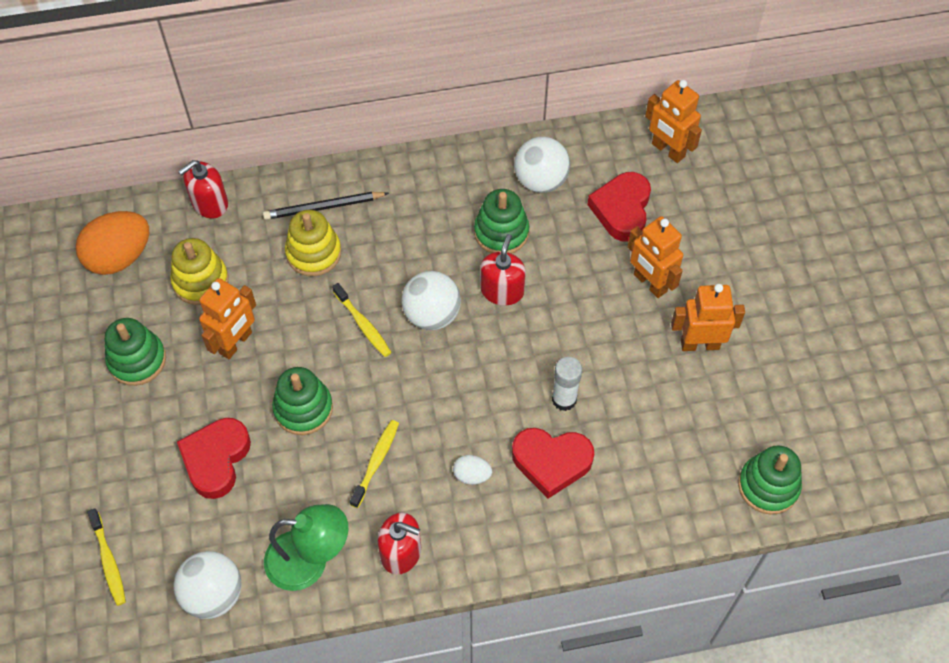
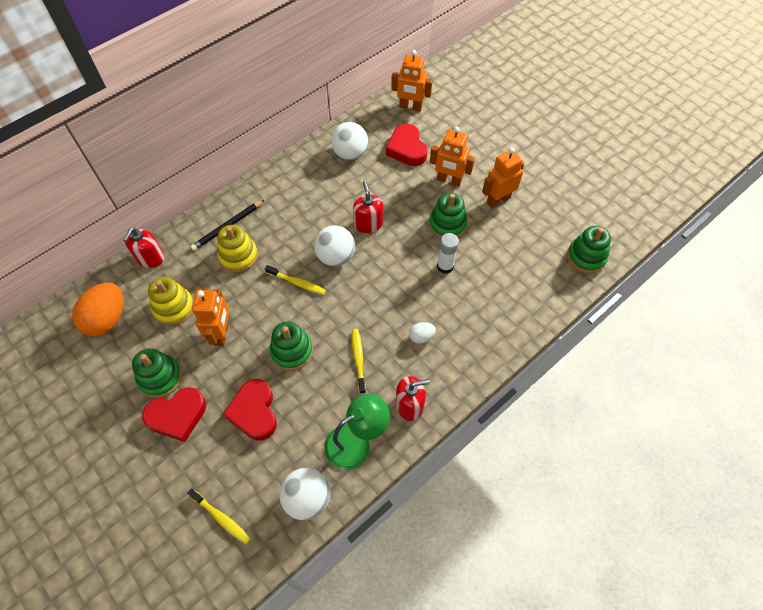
camera: 30 degrees left, 0 degrees up
(501, 232) = (346, 192): green stacking toy -> green stacking toy (447, 224)
(551, 462) = (462, 305): red heart -> red heart (177, 416)

